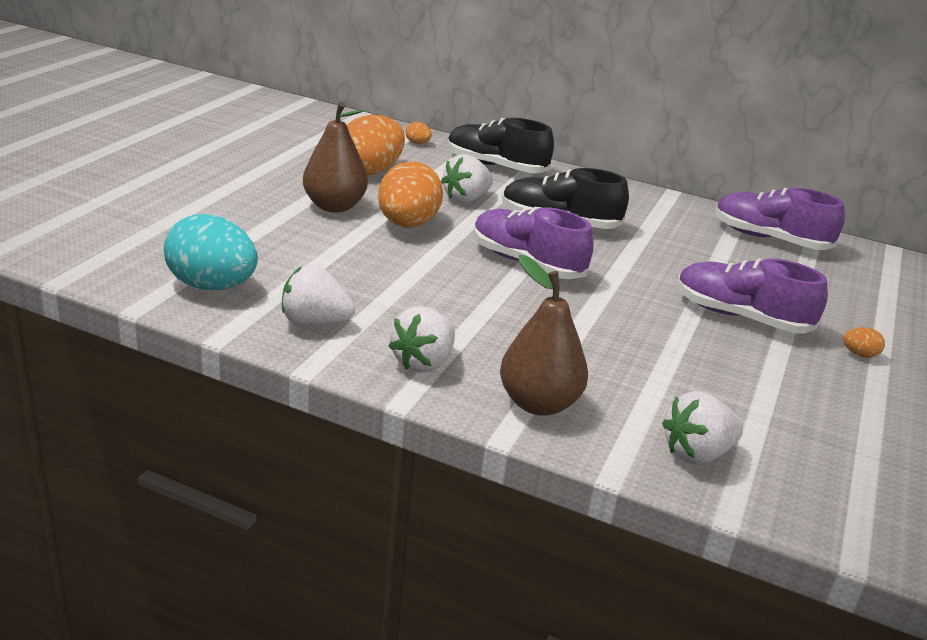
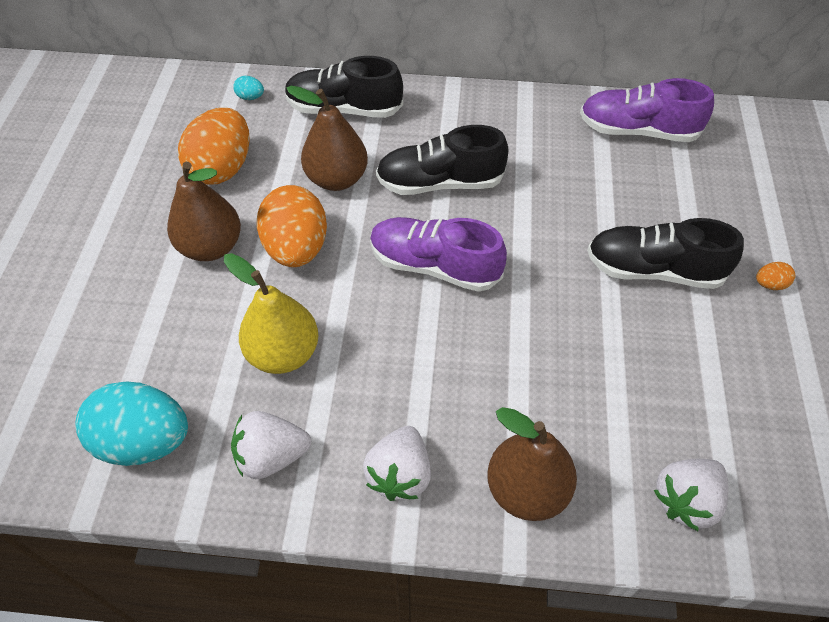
camera: 15 degrees left, 25 degrees up
(360, 273) = (283, 353): none -> yellow pear
(417, 143) = (250, 97): orange egg -> turquoise egg
(466, 199) = (336, 179): white strawberry -> brown pear
(741, 317) = (653, 270): purple shoe -> black shoe

